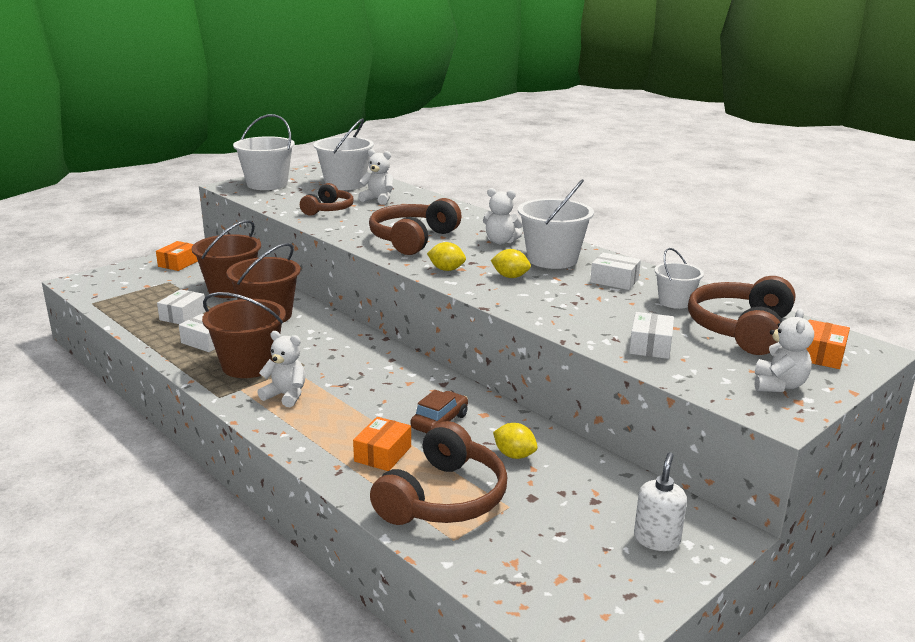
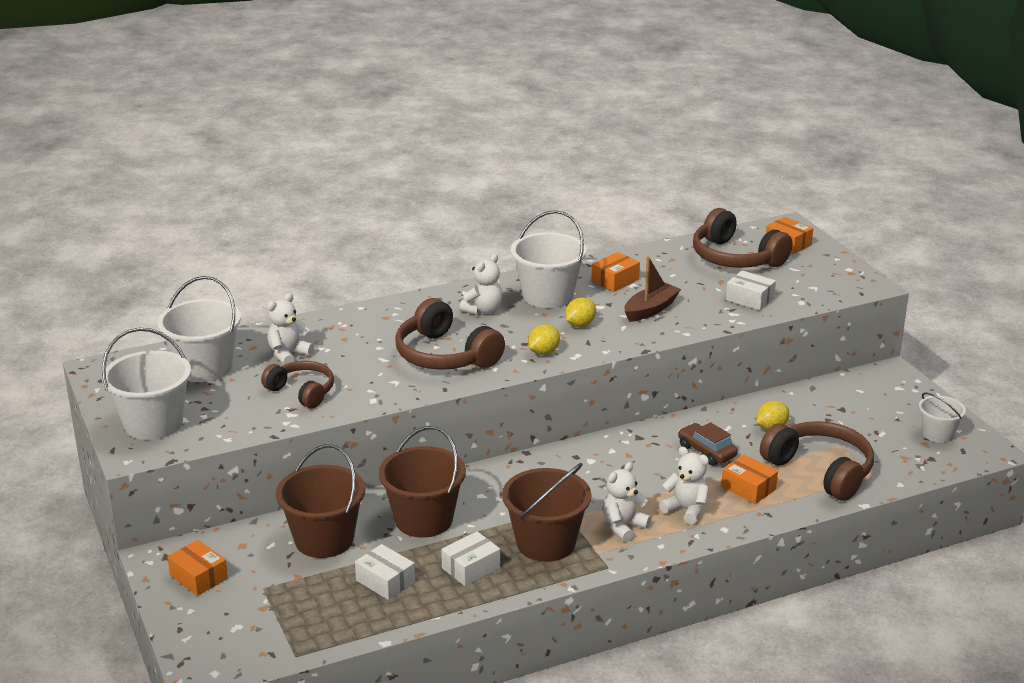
camera: 70 degrees left, 5 degrees up
(571, 301) = (650, 310): none -> brown boat
(614, 280) = (615, 280): white box -> orange box
(656, 539) = (892, 398): white soap dispenser -> none
(675, 302) = (672, 267): white bucket -> white bucket (938, 434)
(778, 385) = (827, 272): white teddy bear -> white teddy bear (686, 510)

